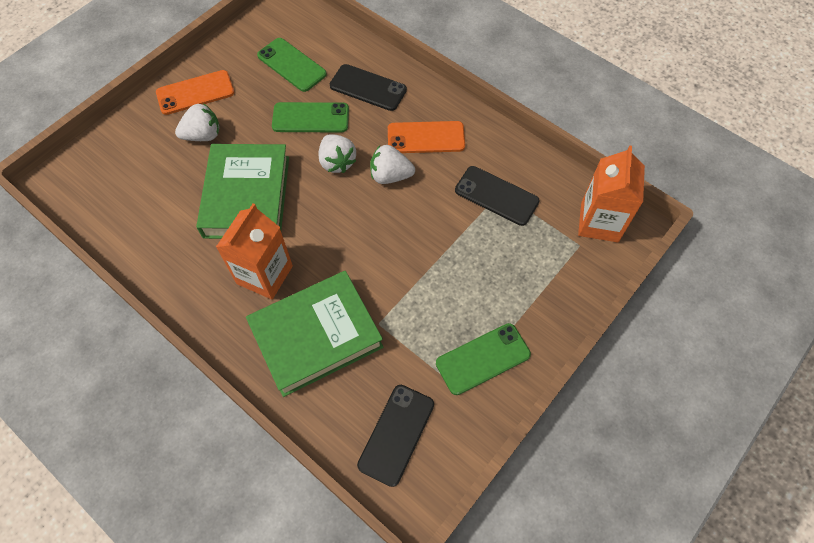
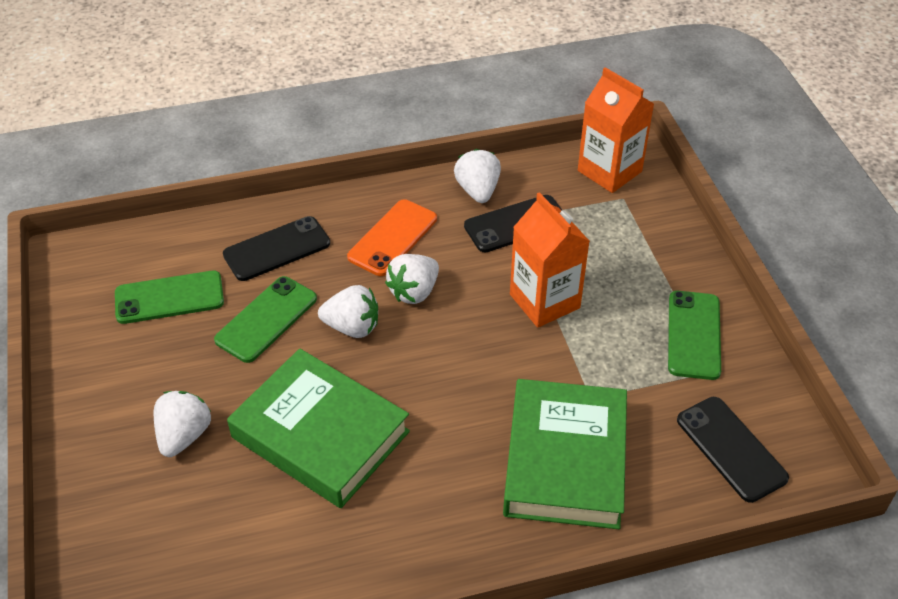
camera: 55 degrees left, 15 degrees down
(195, 93) = (107, 412): orange phone -> none
(264, 275) = (446, 470): orange carton -> orange carton (544, 301)
(508, 157) = (478, 190): none -> white strawberry

